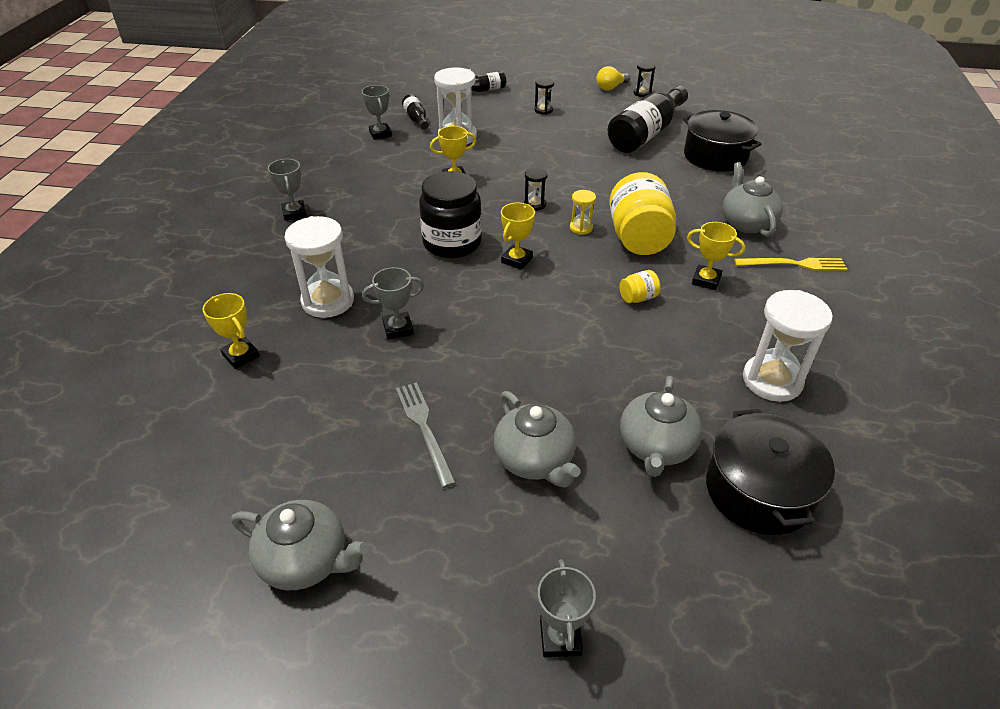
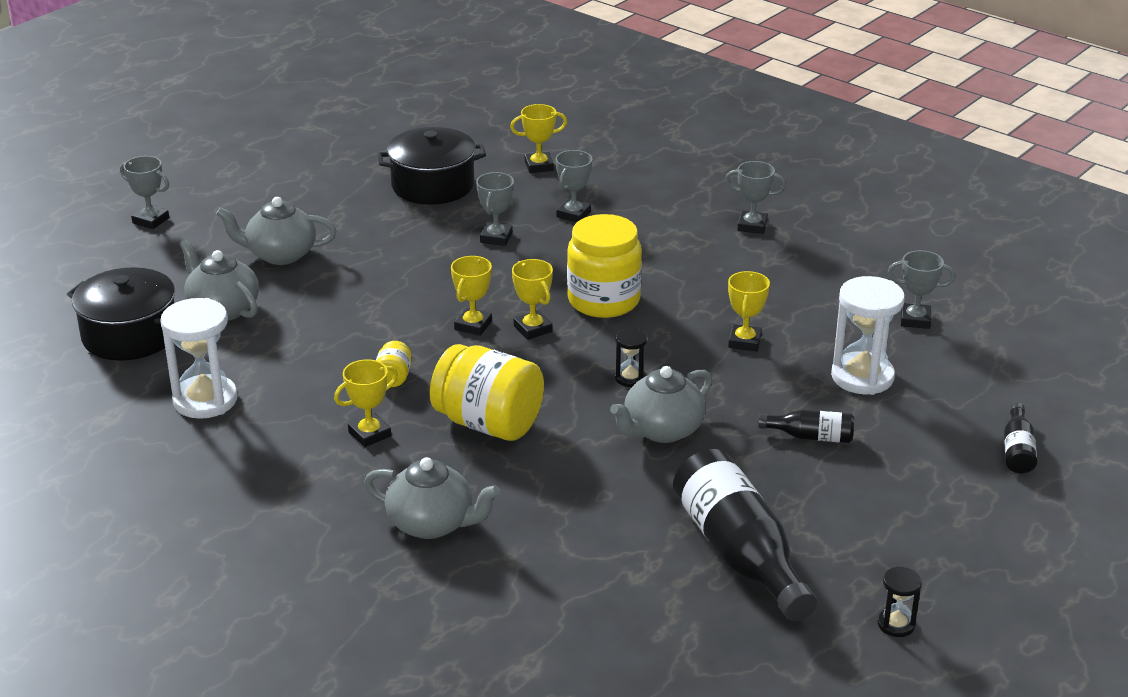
camera: 120 degrees right, 10 degrees down
(306, 561) = (310, 158): grey teapot -> grey teapot (662, 430)
(328, 301) = (573, 214): white hourglass -> grey trophy
(416, 119) = (944, 359): black bottle -> black bottle (811, 437)
(424, 429) = (366, 220): grey fork -> none
(452, 243) = (603, 300): black jar -> yellow jar
(538, 288) = (473, 325): none -> yellow trophy
(543, 110) = (898, 483): black hourglass -> none
(581, 228) = (550, 392): yellow hourglass -> none
(611, 87) = (944, 596): yellow light bulb -> none
(715, 156) = (613, 591): black pot -> black pot (433, 185)
(794, 264) = (323, 514): yellow fork -> none

